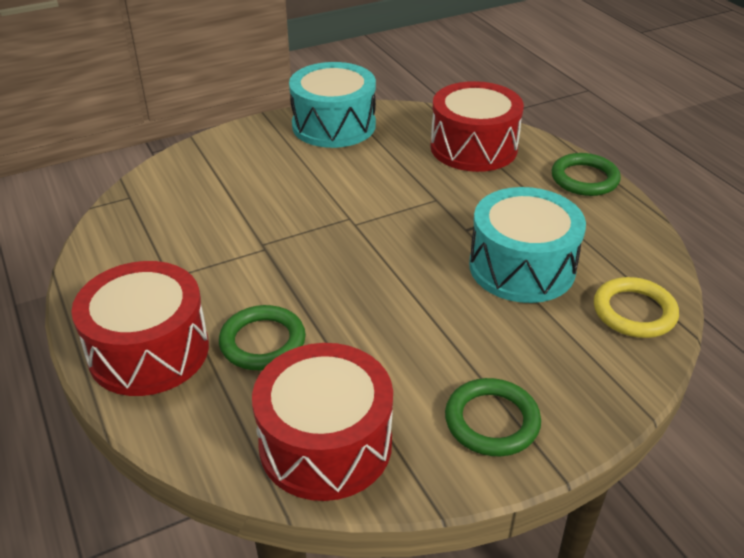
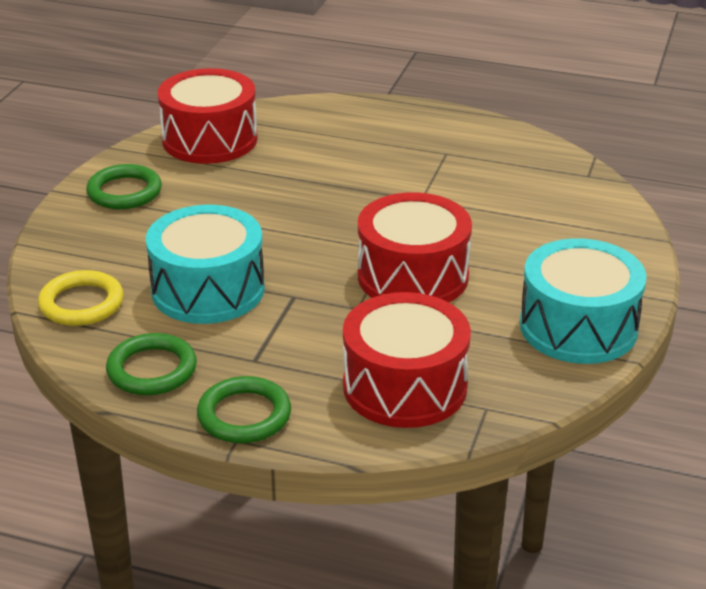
camera: 135 degrees right, 5 degrees down
(149, 351) = (378, 121): red drum -> red drum (413, 276)
(262, 342) = (321, 156): green ring -> green ring (152, 370)

